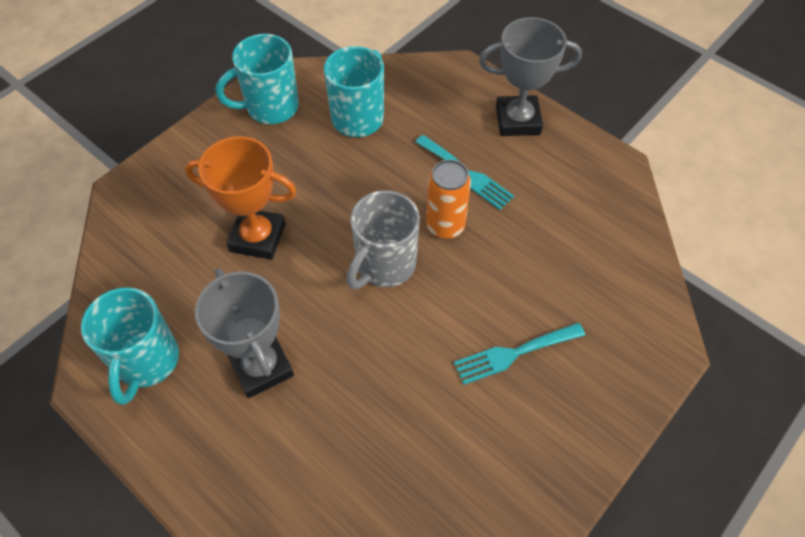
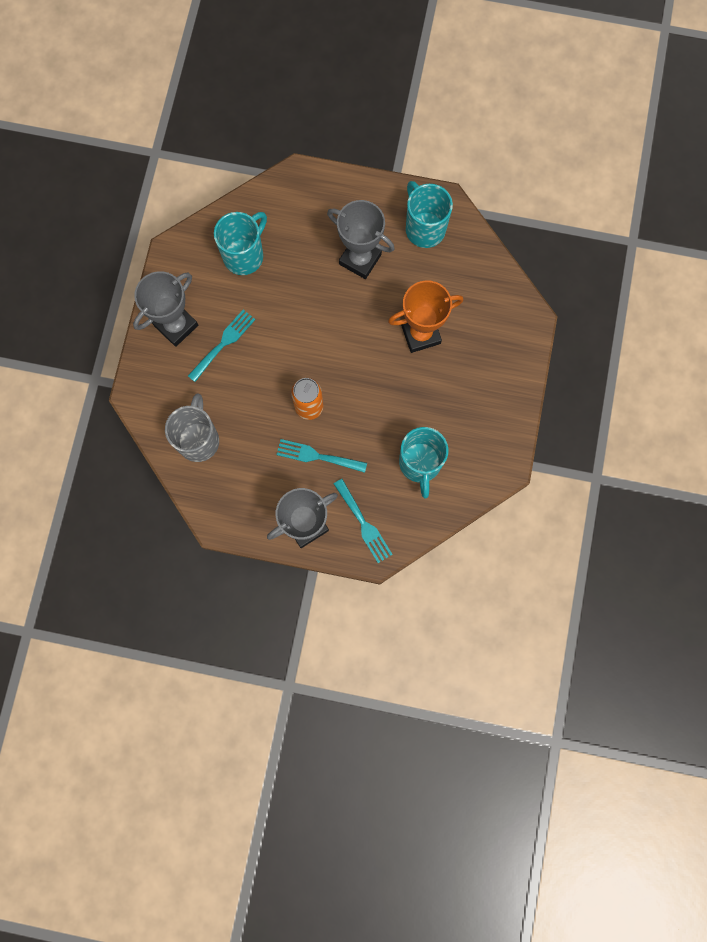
camera: 150 degrees right, 20 degrees up
(270, 107) = (488, 437): turquoise mug -> turquoise mug (244, 255)
(384, 265) = (330, 358): grey mug -> grey mug (198, 439)
(455, 96) = (363, 524): none -> turquoise fork
(571, 413) = (176, 325): none -> grey trophy

